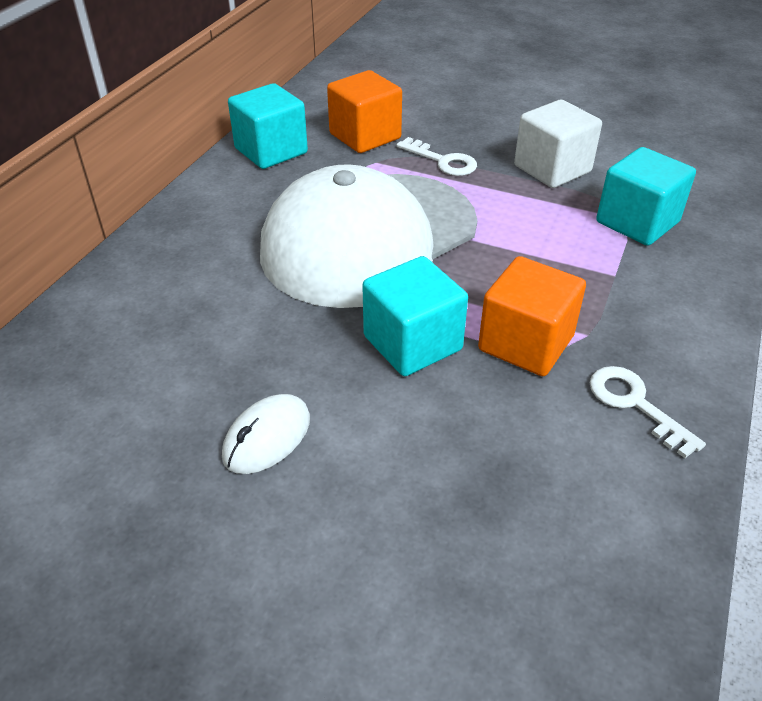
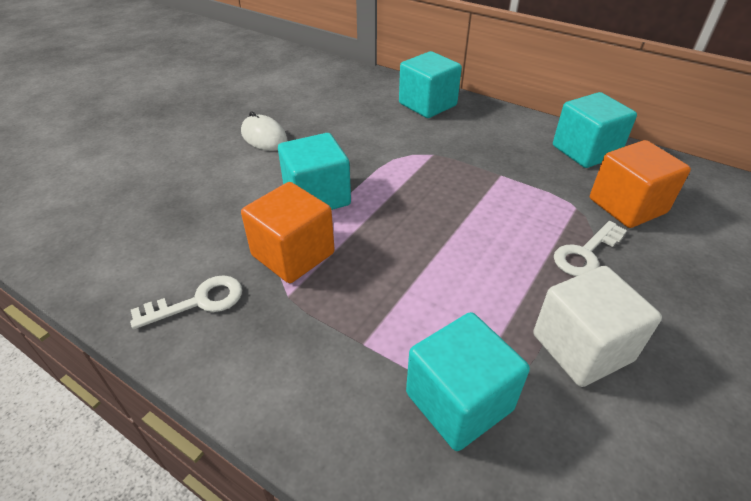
camera: 100 degrees right, 0 degrees up
(157, 267) = (427, 104): none -> turquoise cube
(369, 238) = (449, 190): white cap -> none

